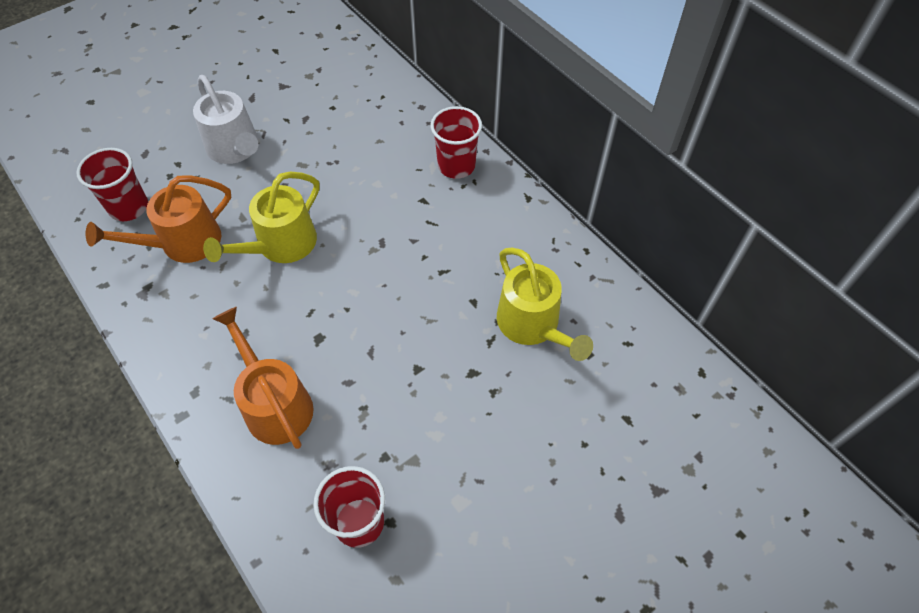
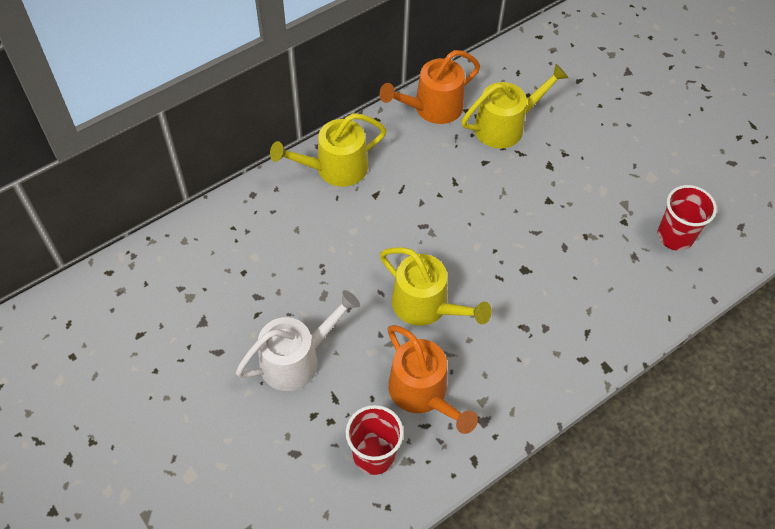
camera: 90 degrees left, 0 degrees up
(275, 404) = (589, 297): orange watering can -> orange watering can (432, 108)
(456, 166) = (335, 168): red cup -> yellow watering can

